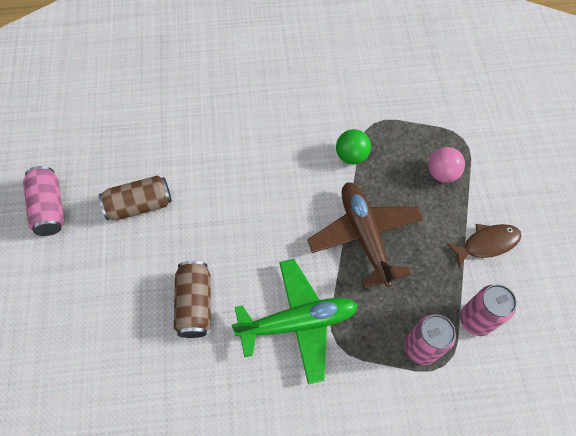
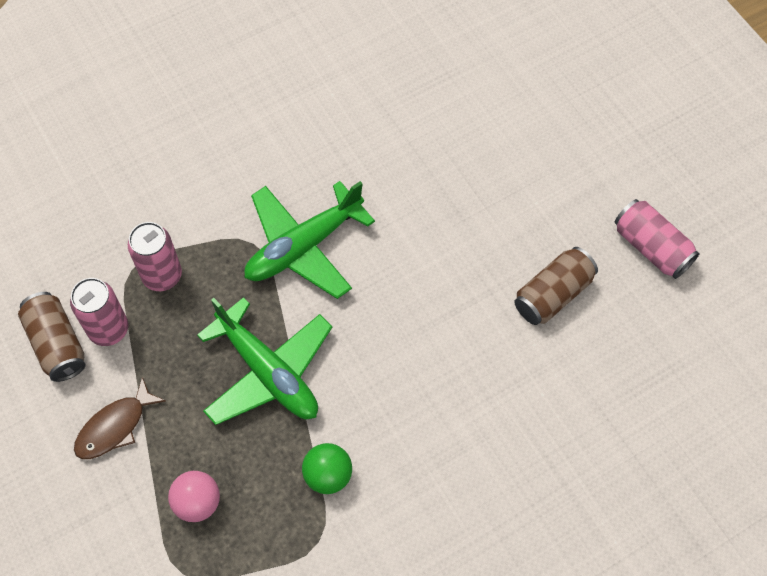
camera: 155 degrees right, 0 degrees up
(195, 304) = (422, 219): brown can -> brown can (57, 344)
(364, 236) = (268, 372): brown plane -> green plane

